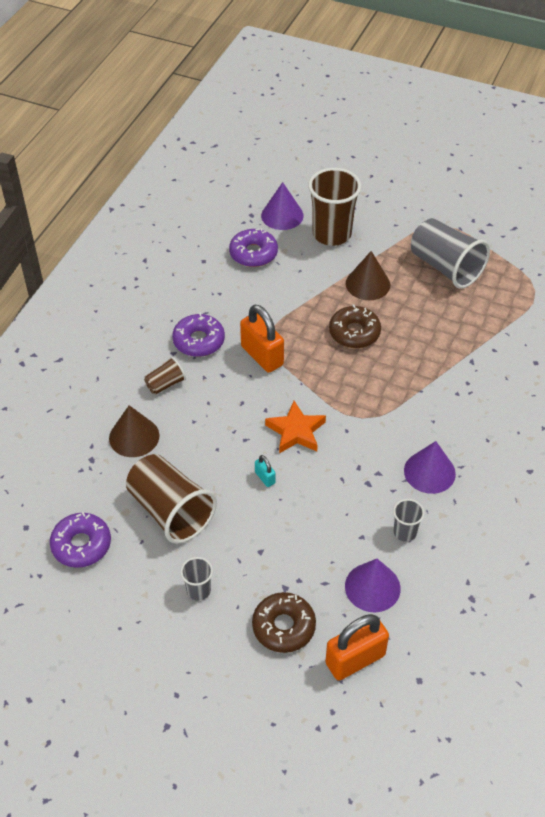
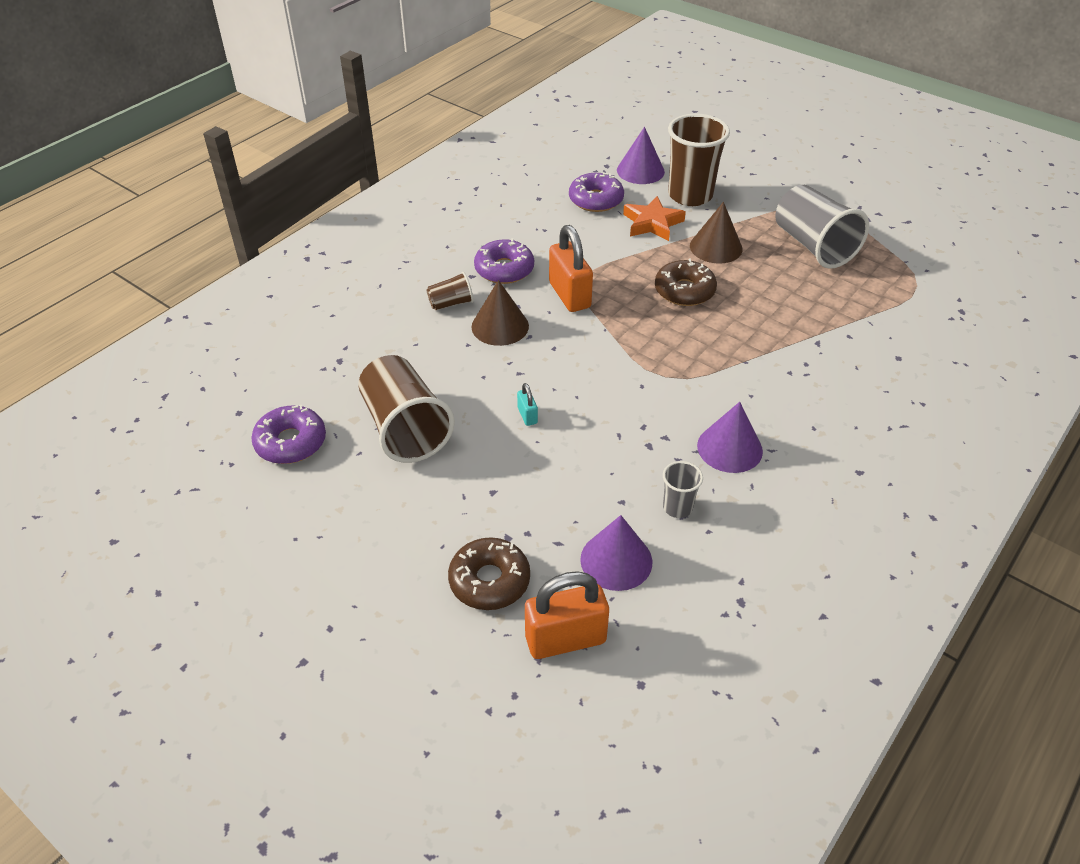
camera: 15 degrees right, 5 degrees down
(134, 436) = (395, 347): brown cone -> brown cone (500, 326)
(198, 590) = (403, 518): grey cup -> none
(296, 431) = (581, 376): orange star -> orange star (652, 223)

